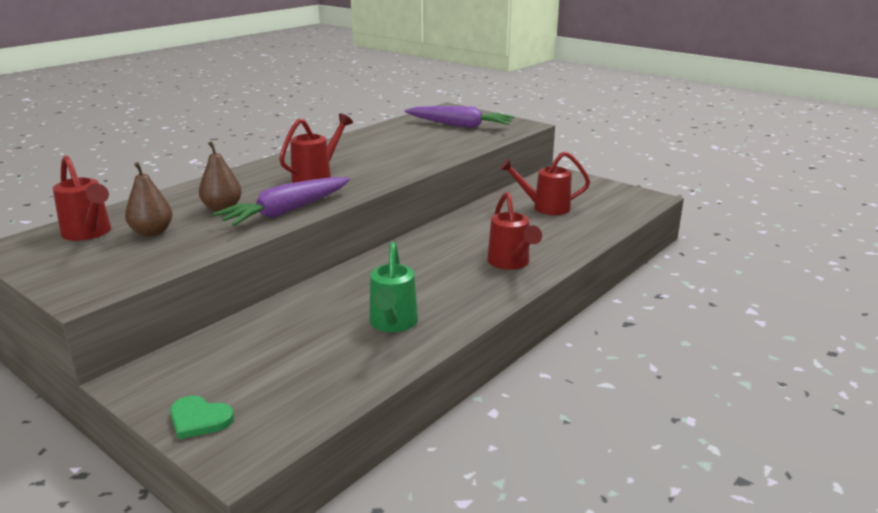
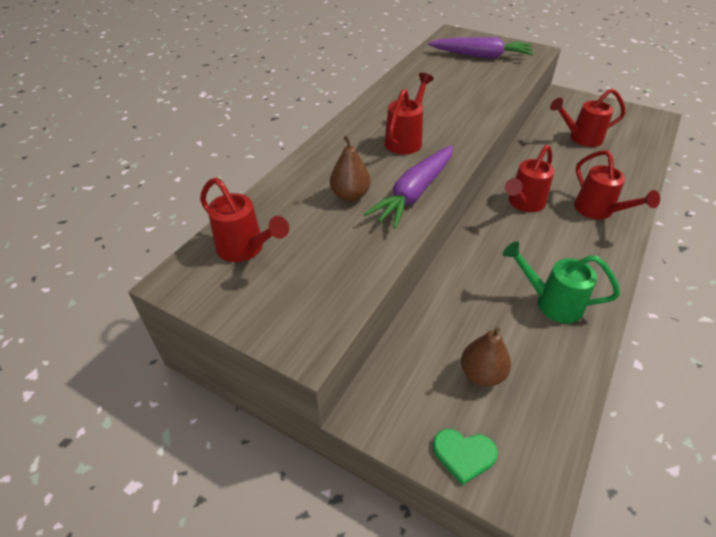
camera: 10 degrees left, 20 degrees up
(152, 232) = (307, 240): brown pear -> brown pear (481, 374)
(392, 324) = (550, 302): green watering can -> green watering can turned 120 degrees clockwise
(432, 251) = (523, 204): none -> red watering can

